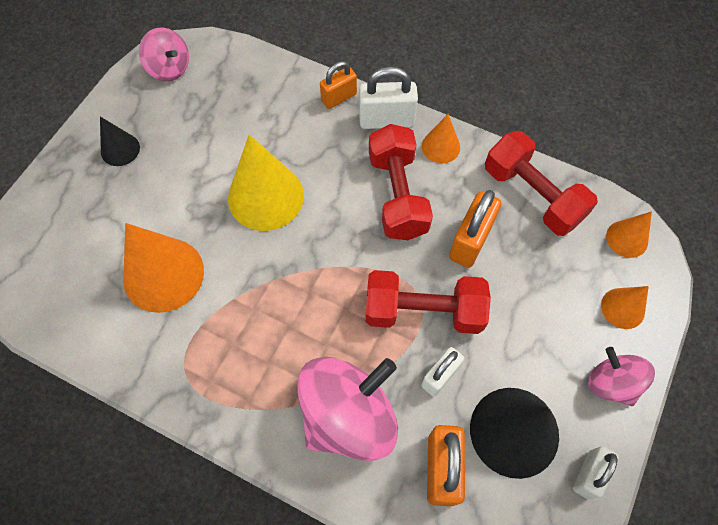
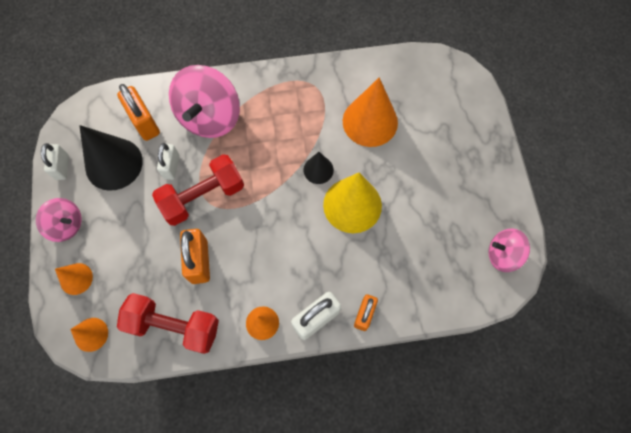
camera: 145 degrees right, 5 degrees up
(120, 149) = (471, 175): black cone -> black cone (318, 170)
(398, 195) = (268, 263): red dumbbell -> none

